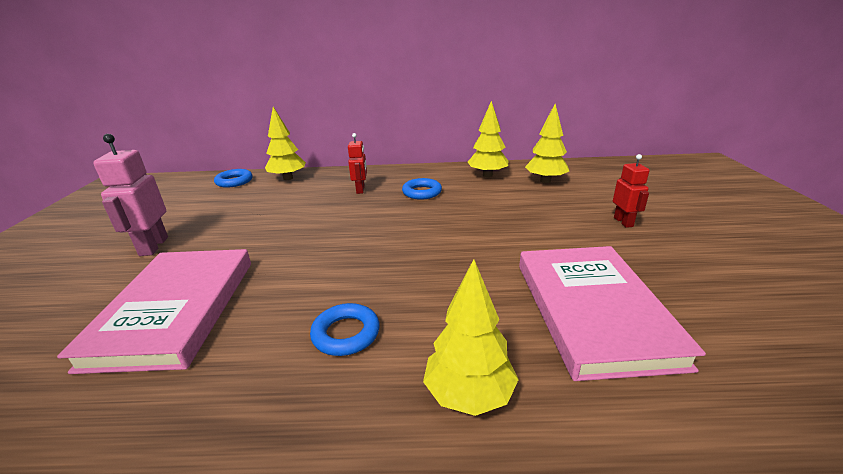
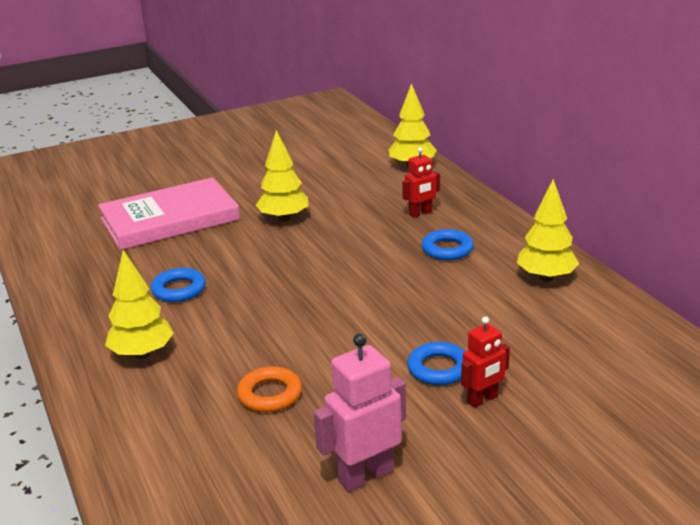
camera: 65 degrees right, 0 degrees up
(153, 246) = (238, 171): pink robot -> pink robot (365, 476)
(234, 181) = (379, 145): blue ring -> blue ring (439, 369)
(545, 181) = (570, 324): yellow tree -> yellow tree (284, 219)
(592, 311) = (270, 394): pink book -> orange ring

